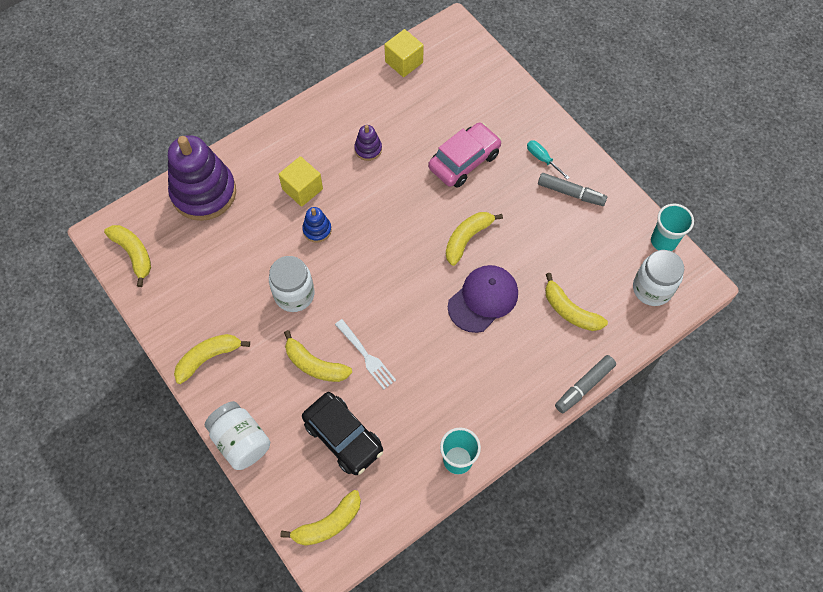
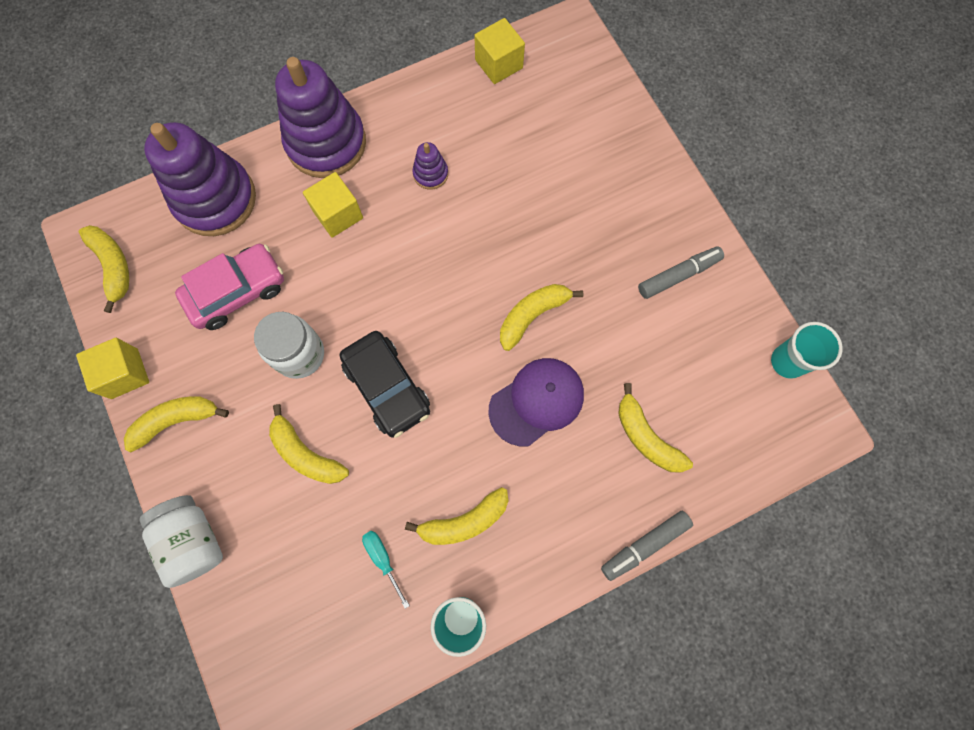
camera: 10 degrees right, 10 degrees up
(160, 330) = (125, 373): none -> yellow cube
(282, 139) = (326, 143): none -> purple stacking toy
(317, 230) = (345, 272): blue stacking toy -> none
(328, 524) = (279, 673): yellow banana -> yellow banana (464, 521)
(343, 437) = (322, 558): black car -> black car (387, 387)
(366, 356) = (373, 453): white fork -> none
(464, 161) = (549, 209): pink car -> pink car (237, 292)
(542, 159) = (650, 223): turquoise screwdriver -> turquoise screwdriver (383, 559)
(571, 193) = (678, 275): grey marker -> grey marker turned 60 degrees counterclockwise
(652, 289) = (759, 425): white jar -> none

